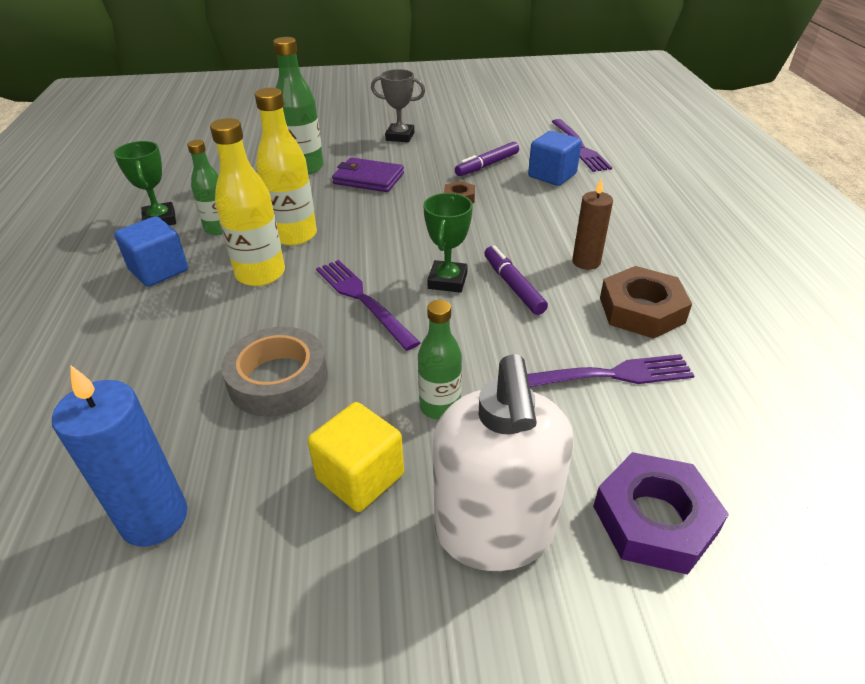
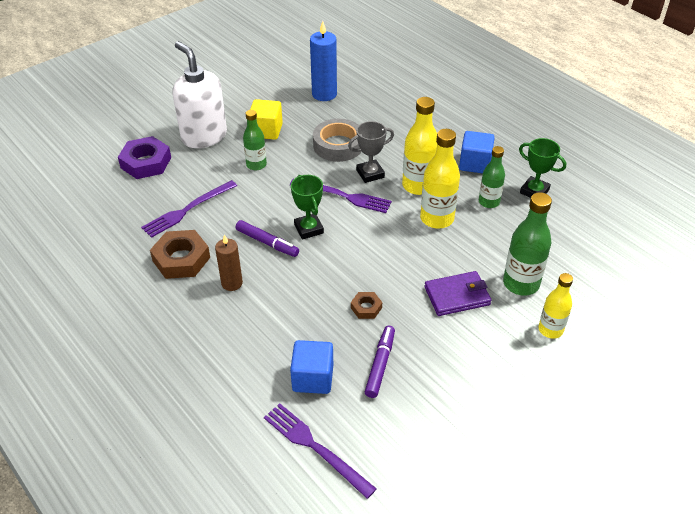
camera: 145 degrees right, 5 degrees up
(330, 141) = (550, 330): none -> yellow bottle
(400, 136) = (501, 372): grey trophy -> grey trophy (370, 174)

